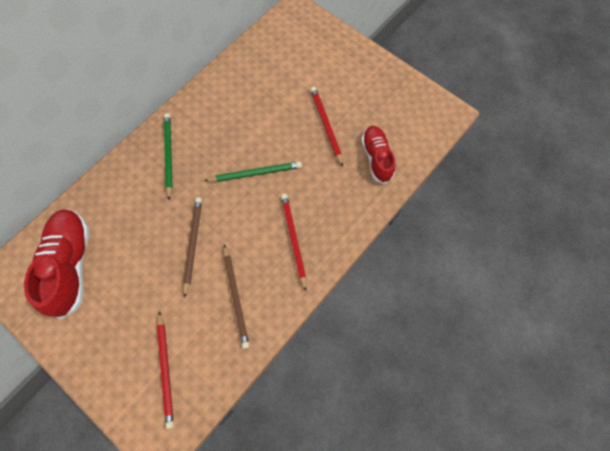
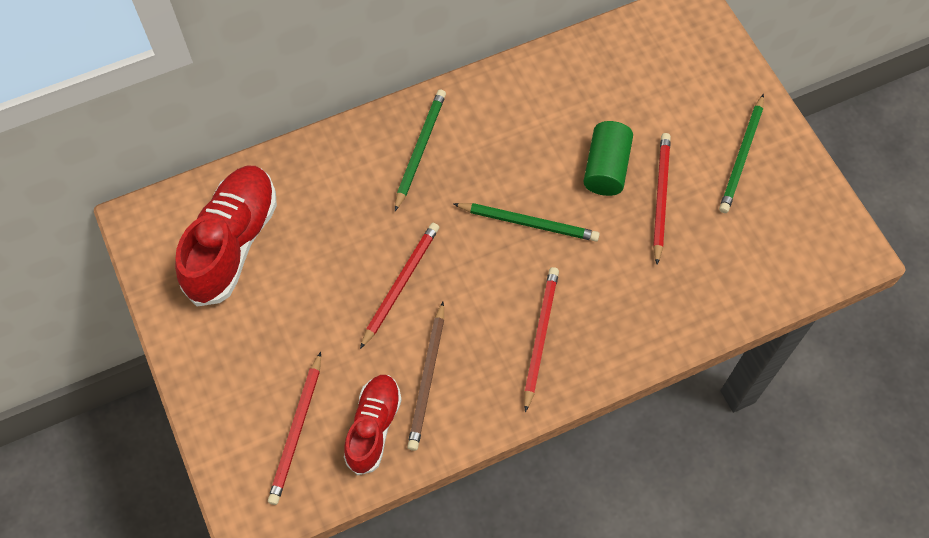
camera: 25 degrees right, 5 degrees down
(192, 244) = (400, 284): brown pencil -> red pencil
(287, 121) = (606, 168): none -> green cylinder
(361, 83) = (742, 156): none -> green pencil
(376, 158) = (713, 273): red shoe -> red shoe (373, 427)

